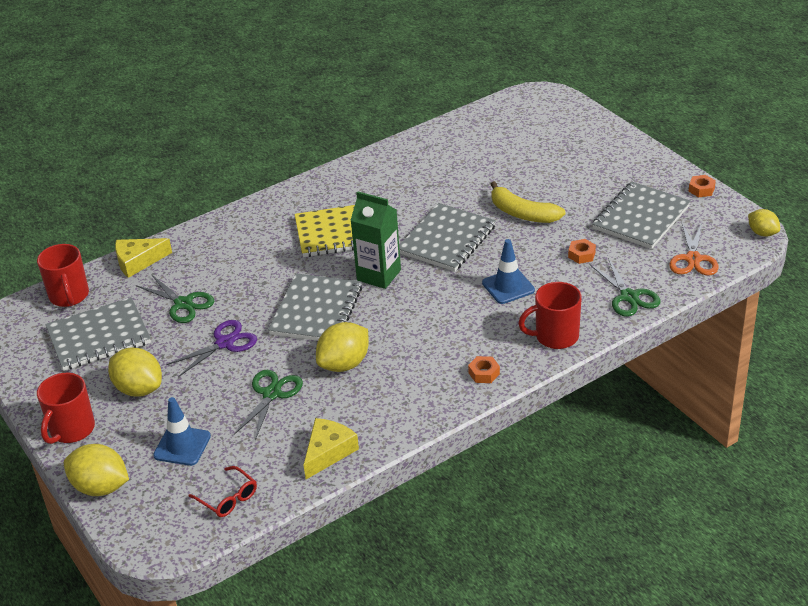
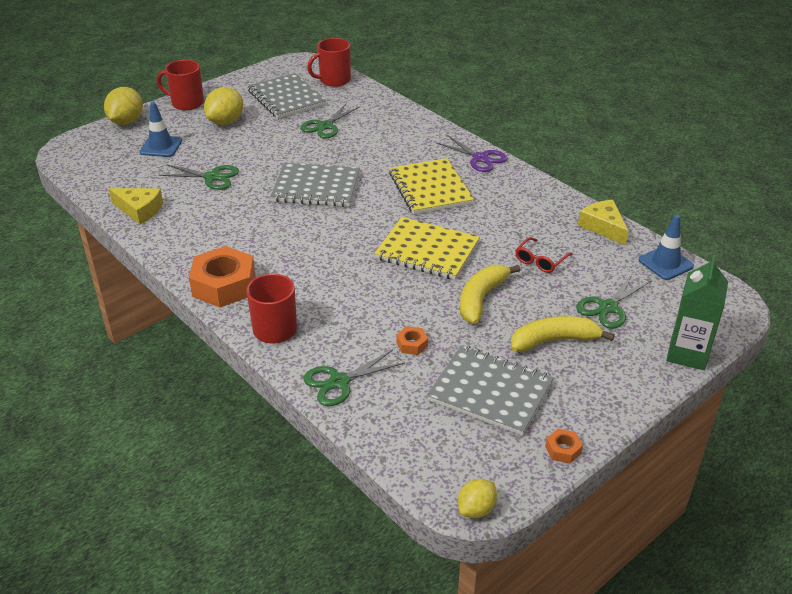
camera: 80 degrees right, 0 degrees up
(138, 261) = (378, 100): yellow cheese -> yellow cheese (603, 227)
(225, 343) = (276, 150): purple scissors -> purple scissors (480, 158)
(227, 498) = (101, 171): red glasses -> red glasses (540, 260)
(344, 364) = (245, 208): yellow lemon -> none
(379, 275) = (367, 215): green carton -> green carton (687, 354)
(447, 240) = (427, 251): grey notebook -> yellow notebook
(484, 373) = (224, 285): orange nut -> orange nut, size x2.29
(508, 286) = (354, 294): blue traffic cone -> blue traffic cone (665, 263)
(540, 151) = (607, 307): none -> green scissors
(580, 181) = (554, 340): none -> yellow banana
(693, 259) = (412, 437): orange scissors -> none

